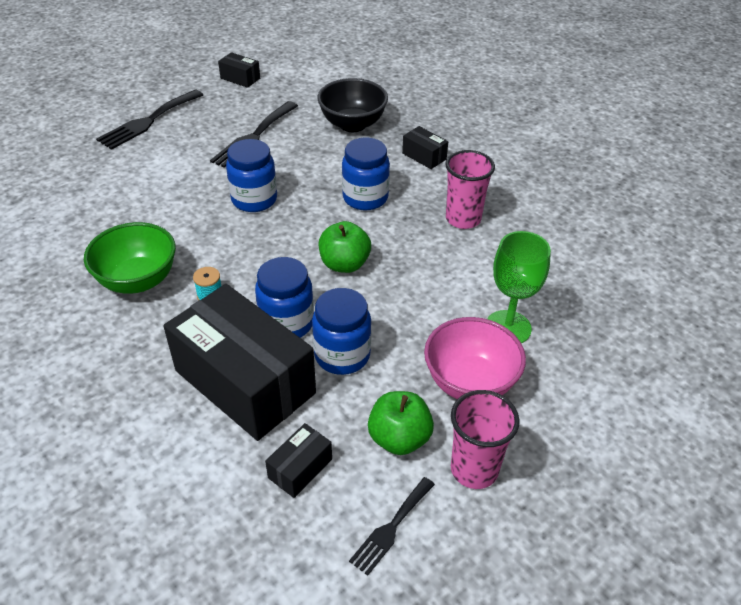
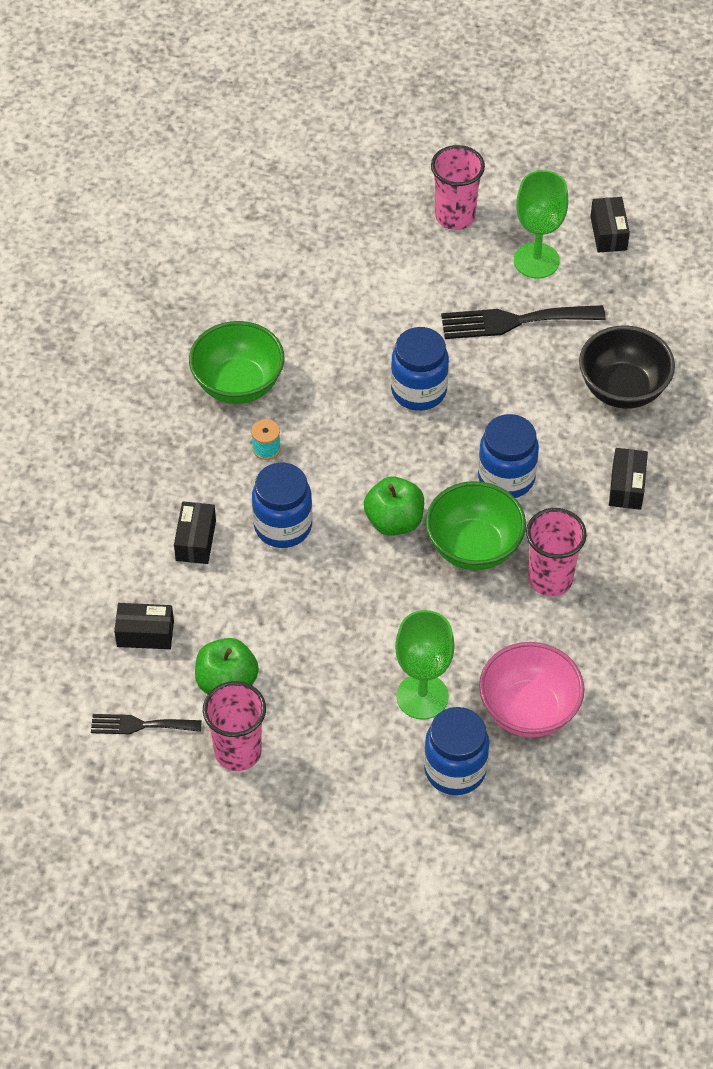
camera: 55 degrees right, 10 degrees up
(148, 121) = (455, 216): black fork -> pink cup
(223, 109) = (536, 261): none -> green goblet
(245, 382) = (195, 540): black box -> black box, size x0.42
(342, 355) = (281, 589): blue jar -> blue jar (455, 770)
(404, 239) = (473, 547): none -> green bowl
(470, 382) = (329, 701): pink bowl -> pink bowl (528, 710)

